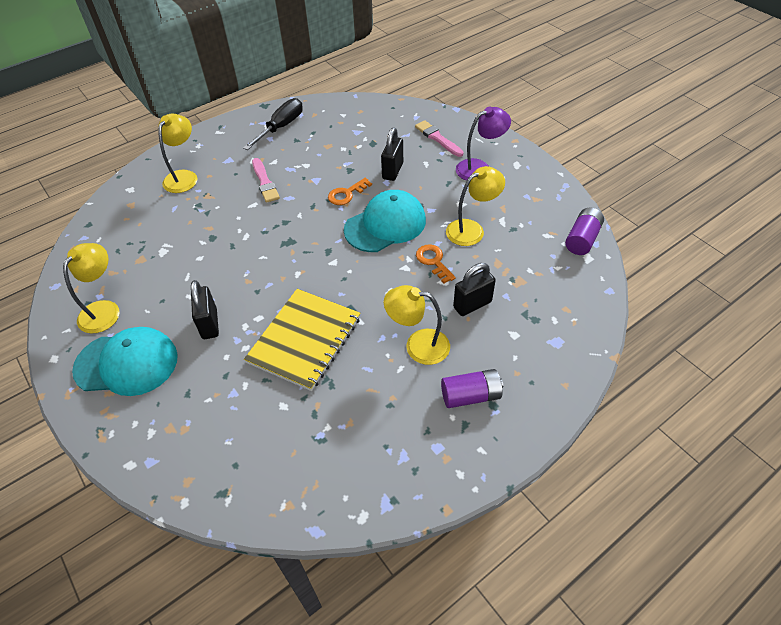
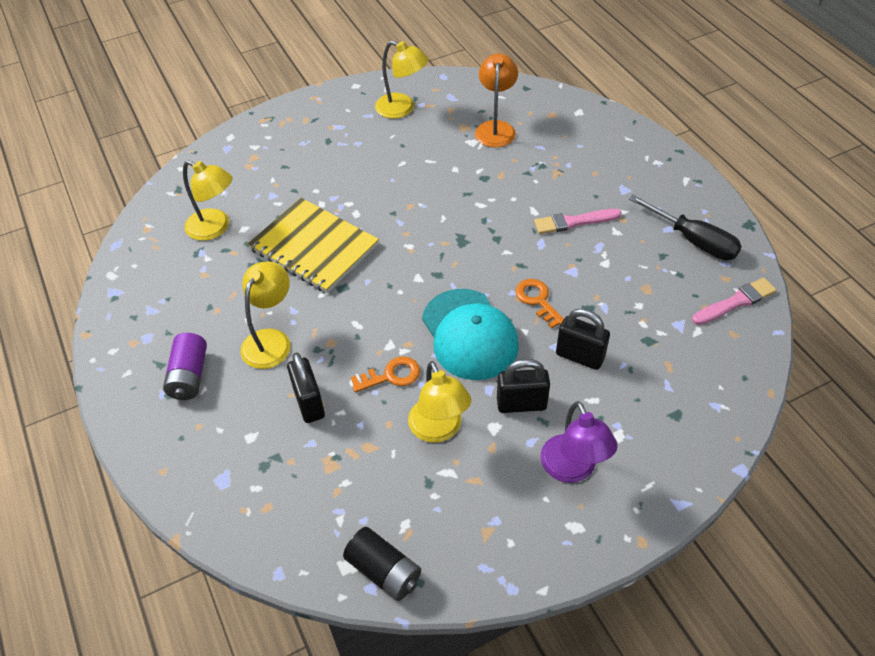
camera: 100 degrees right, 0 degrees up
(127, 363) = (333, 128): turquoise cap -> none
(145, 238) = (495, 128): none -> orange lamp
(184, 176) = (595, 152): yellow lamp -> yellow lamp (215, 228)
(209, 324) = (360, 178): black padlock -> black padlock (521, 404)
(437, 138) = (654, 426): pink brush -> pink brush (736, 302)
(582, 239) = (384, 571): purple battery -> black battery

